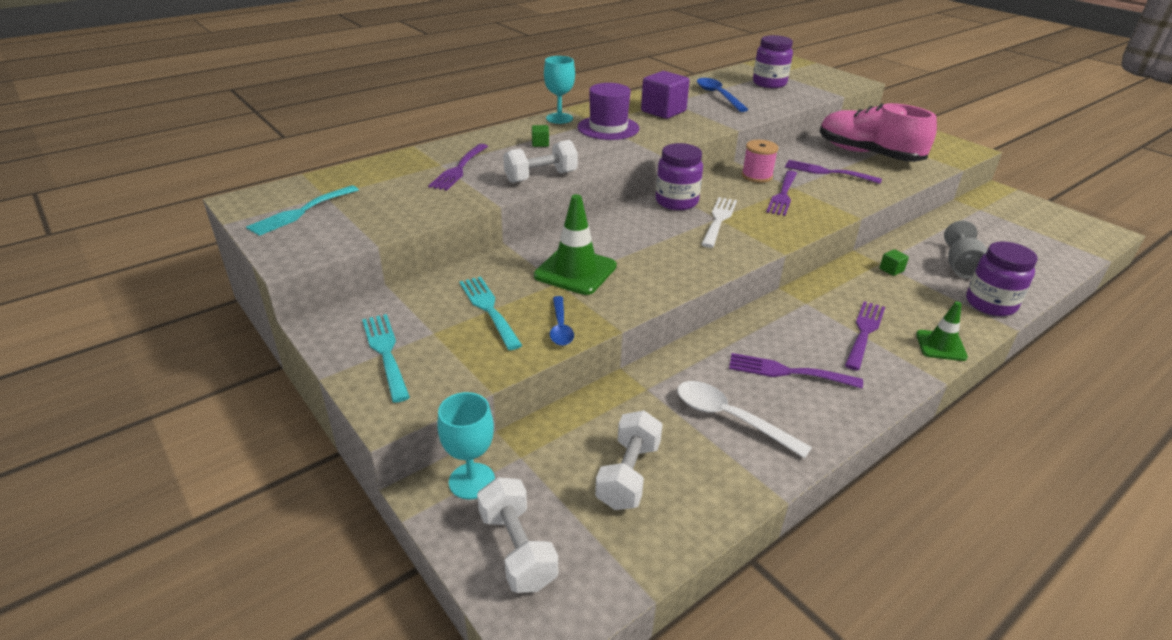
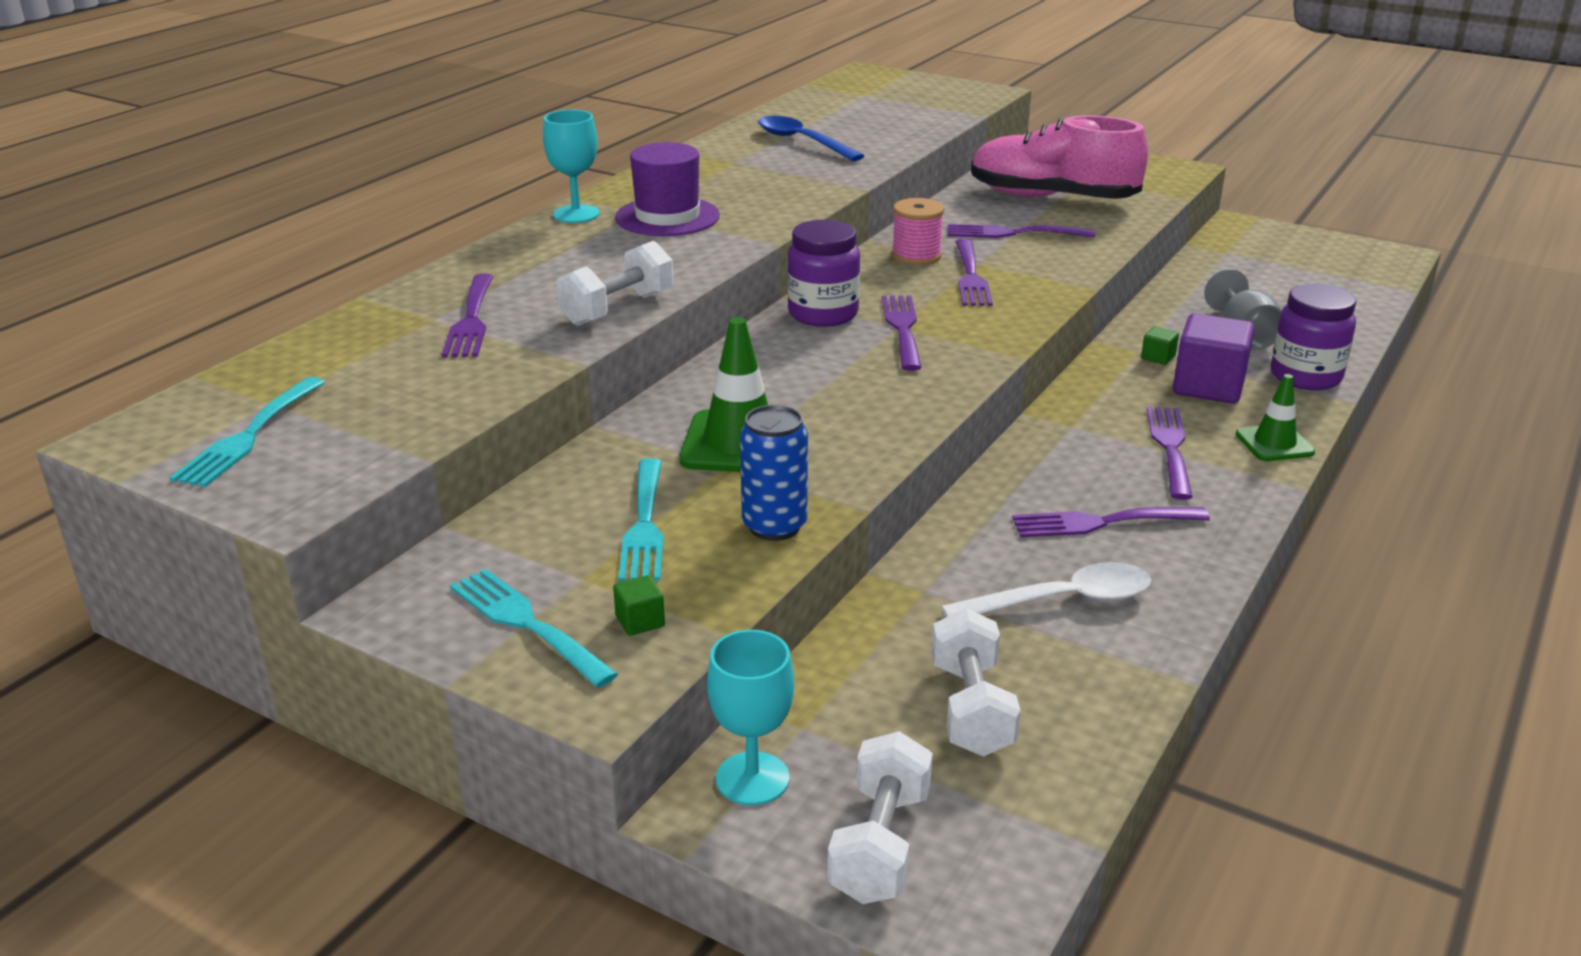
camera: 20 degrees left, 5 degrees down
(488, 309) = (644, 525): turquoise fork -> turquoise fork turned 135 degrees counterclockwise
(517, 549) = (880, 845): white dumbbell -> white dumbbell turned 60 degrees clockwise
(540, 143) = (576, 258): green cube -> green cube (640, 621)
(560, 327) = (774, 526): blue spoon -> blue can
(663, 111) = (735, 178): purple cube -> purple cube (1208, 386)
(719, 220) = (902, 328): white fork -> purple fork
(730, 418) = (1062, 601): white spoon -> white spoon turned 150 degrees clockwise
(769, 83) = (866, 112): purple jar -> none

